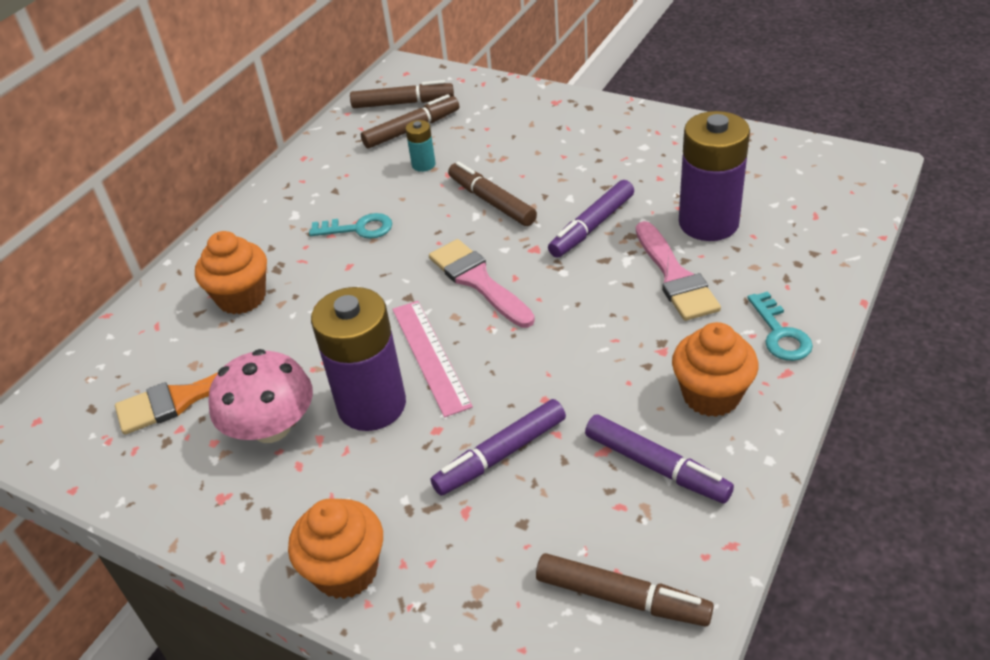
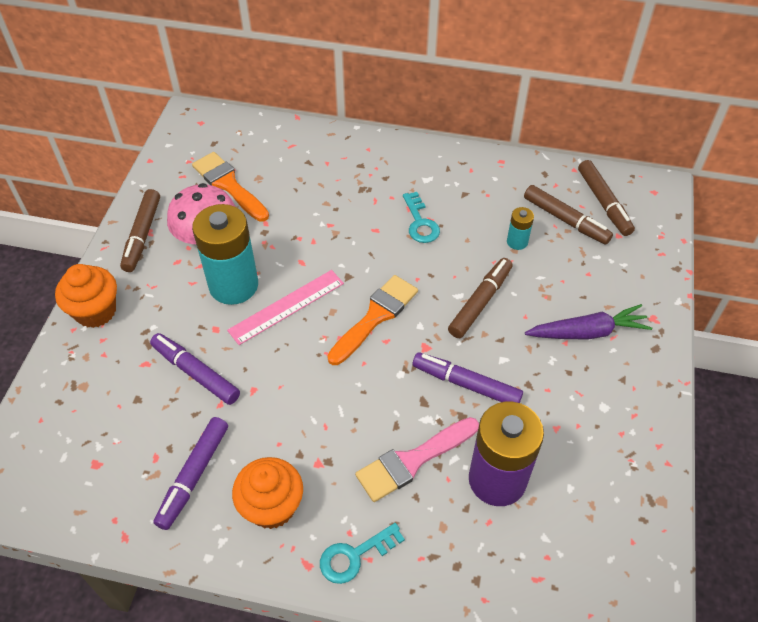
camera: 70 degrees right, 10 degrees up
(242, 298) = (327, 180): orange cupcake -> none
(372, 405) = (233, 285): purple battery -> turquoise battery
(478, 281) = (375, 317): pink brush -> orange brush
(556, 140) = (587, 332): none -> purple carrot
(622, 598) = (78, 471): brown marker -> brown marker (142, 235)

